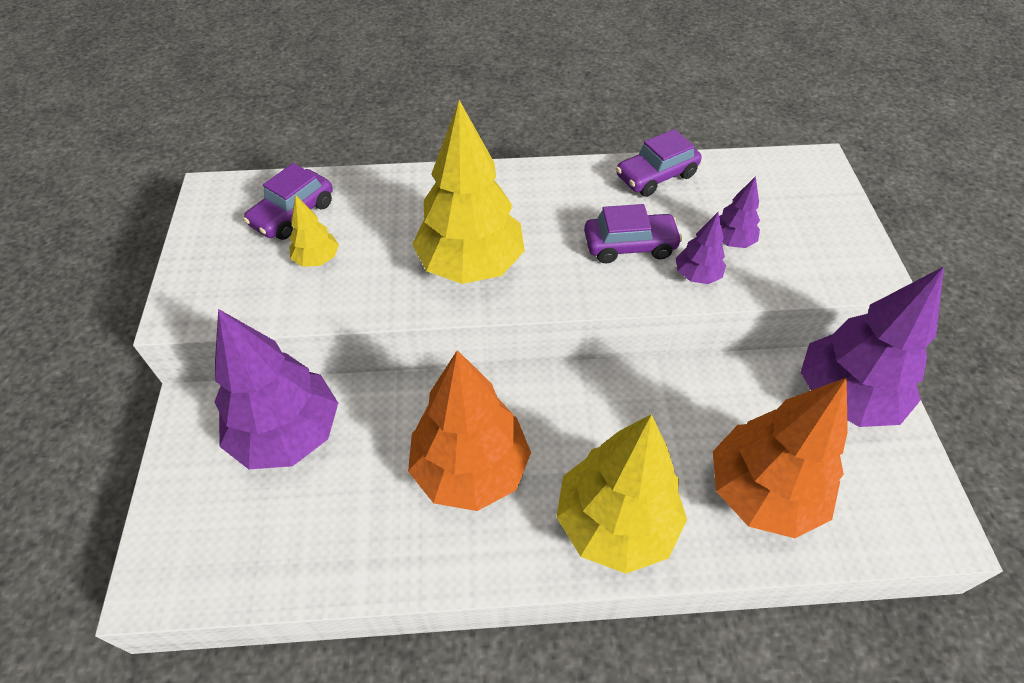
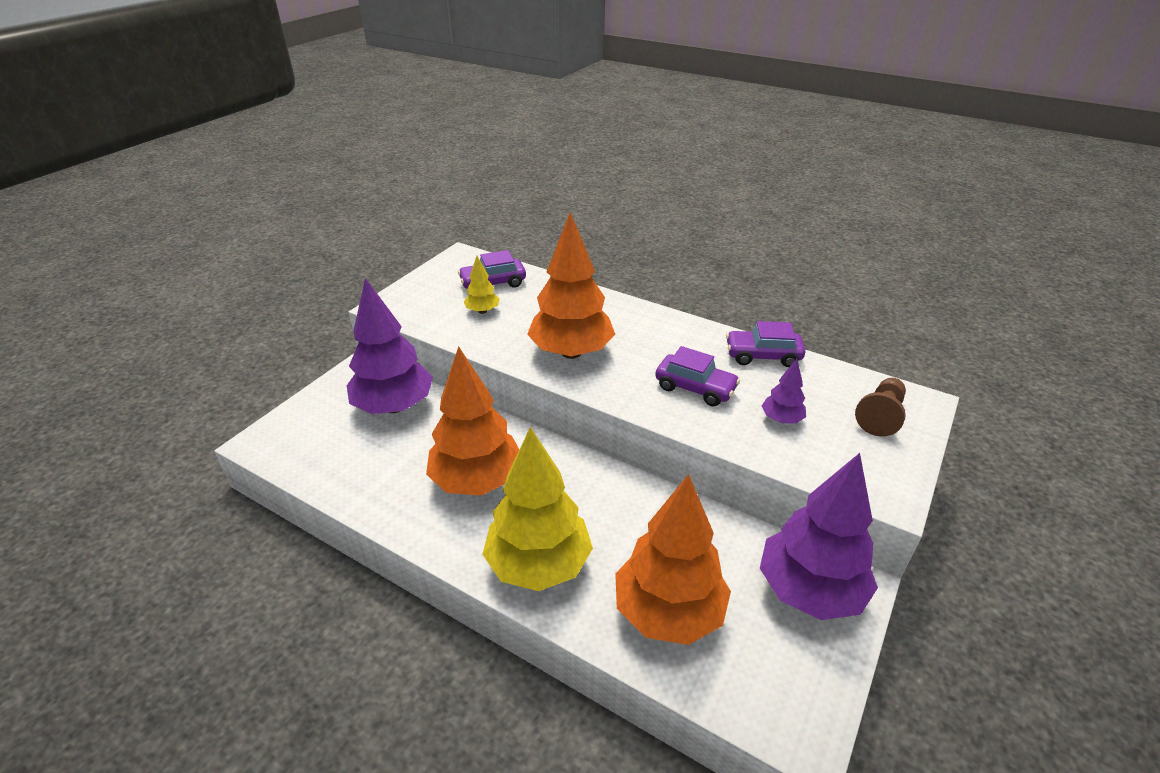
camera: 35 degrees right, 15 degrees down
(471, 265) = (571, 352): yellow tree -> orange tree
(697, 275) = (728, 428): purple tree -> none
(802, 195) = (880, 416): none -> brown pawn

